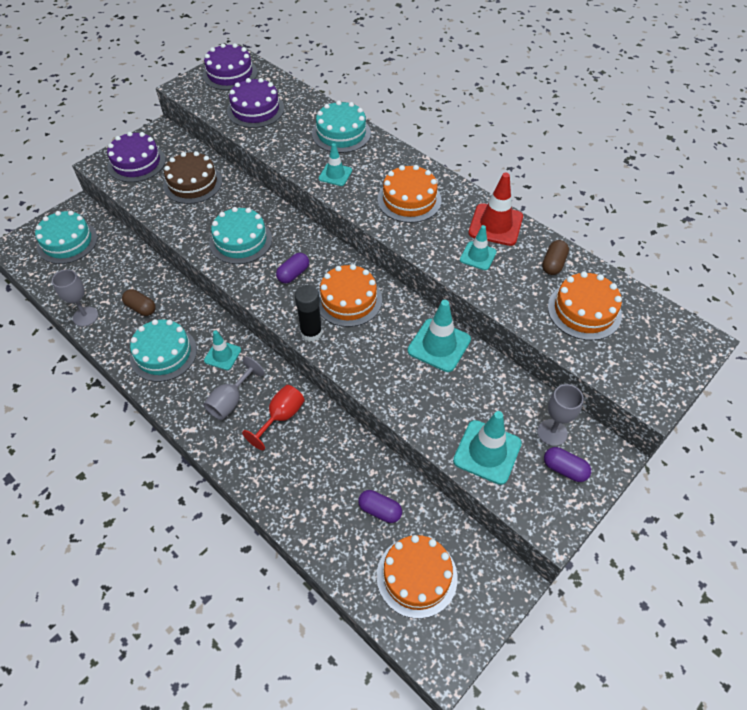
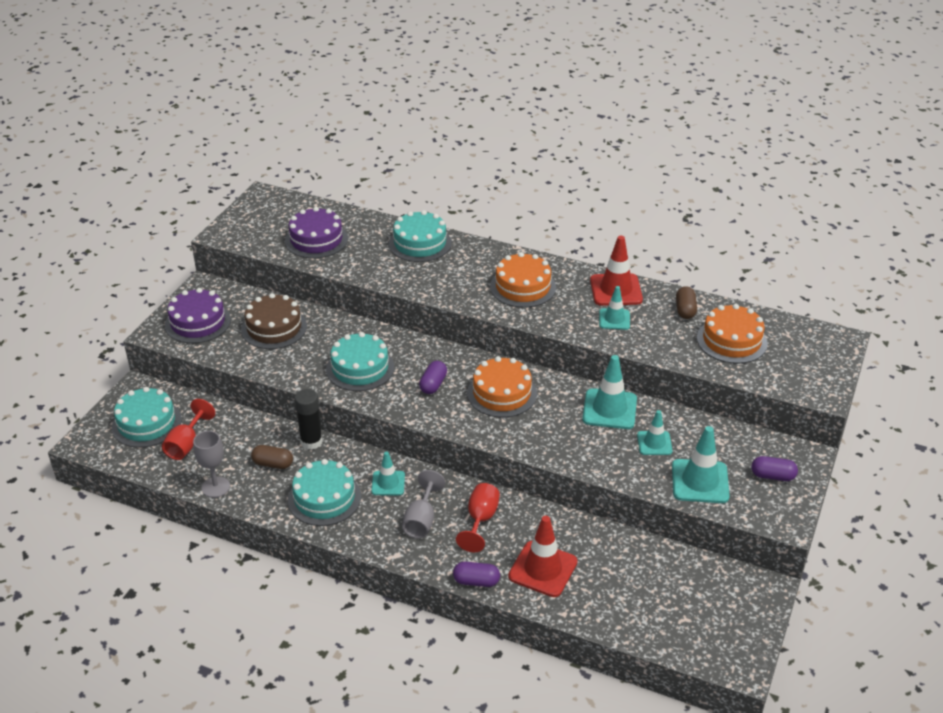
camera: 20 degrees left, 15 degrees down
(85, 270) = (186, 444): none -> red goblet
(230, 74) = (265, 211): purple cake -> none
(309, 487) = (543, 569): none -> red traffic cone
(311, 332) = (482, 430): black glue stick -> black glue stick (311, 441)
(335, 174) = (437, 281): turquoise traffic cone -> turquoise traffic cone (654, 443)
(380, 510) = (620, 568): purple capsule -> purple capsule (476, 581)
(416, 576) = (682, 609): orange cake -> none
(552, 432) = (747, 451): grey goblet -> none

